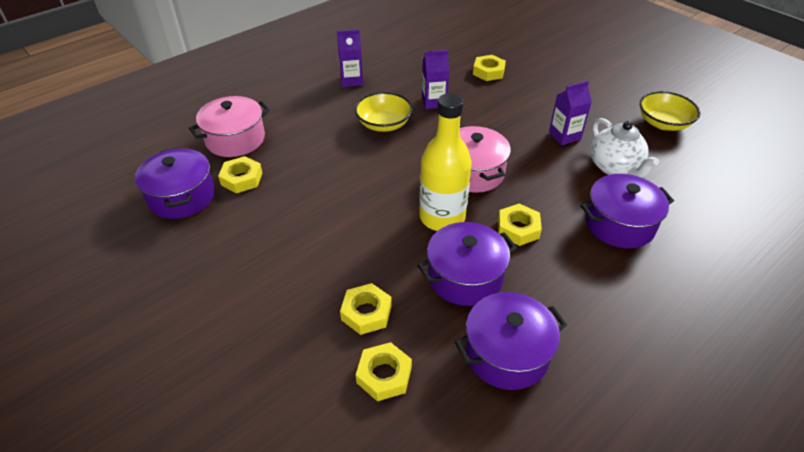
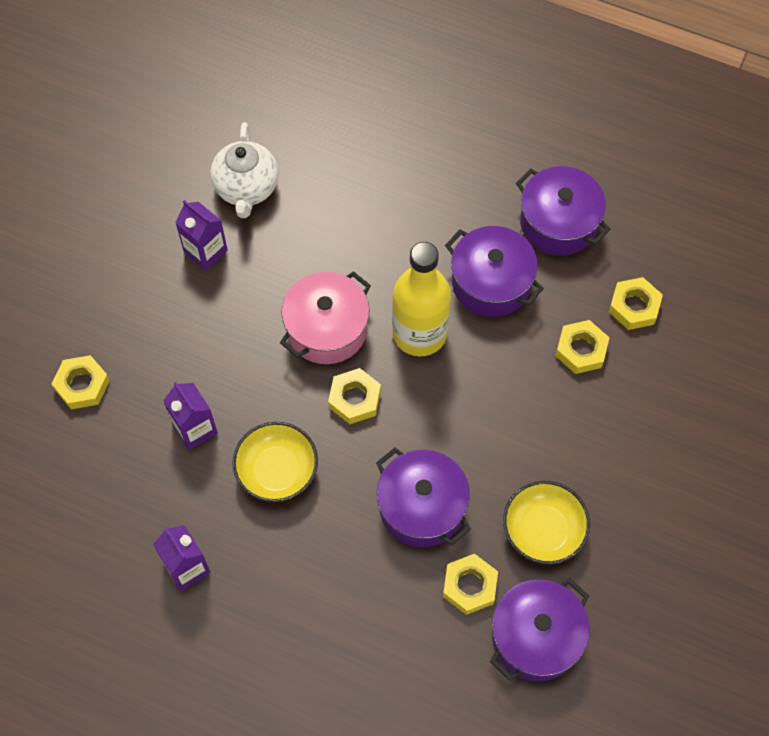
camera: 115 degrees left, 20 degrees up
(235, 139) = (401, 647): pink pot -> none
(518, 228) = (398, 256): yellow nut -> yellow nut (354, 399)
(614, 167) = (246, 188): white teapot -> white teapot turned 135 degrees clockwise
(619, 224) = (344, 168): purple pot -> purple pot (422, 507)
(663, 123) = (129, 153): yellow bowl -> yellow bowl (543, 530)

